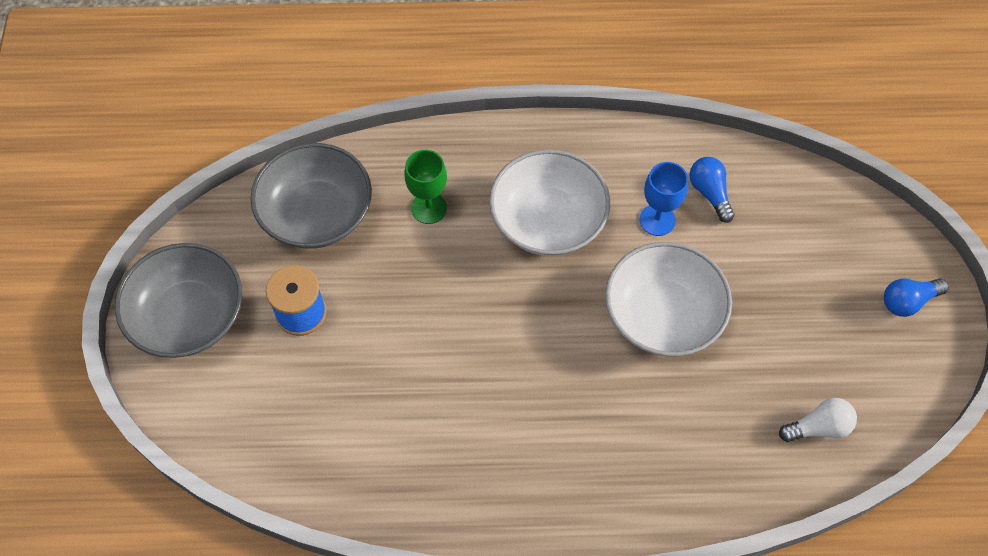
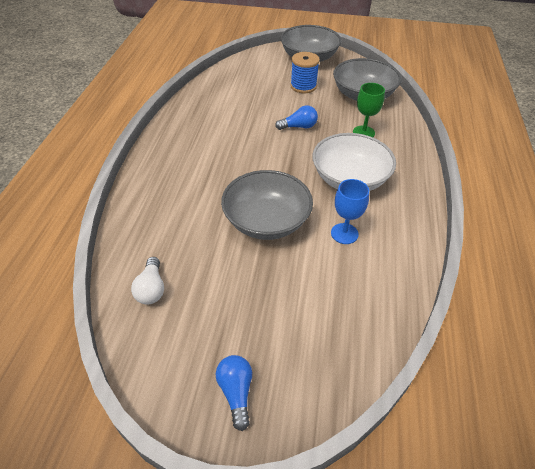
camera: 100 degrees right, 15 degrees down
(662, 315) = (266, 221): white bowl -> grey bowl
(709, 193) = (366, 270): blue light bulb -> blue light bulb (299, 127)

